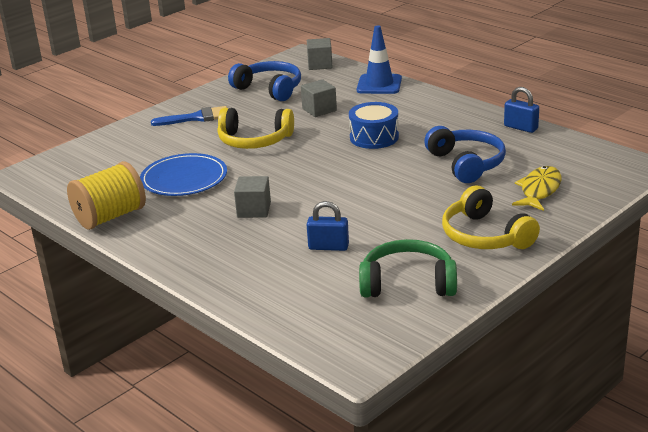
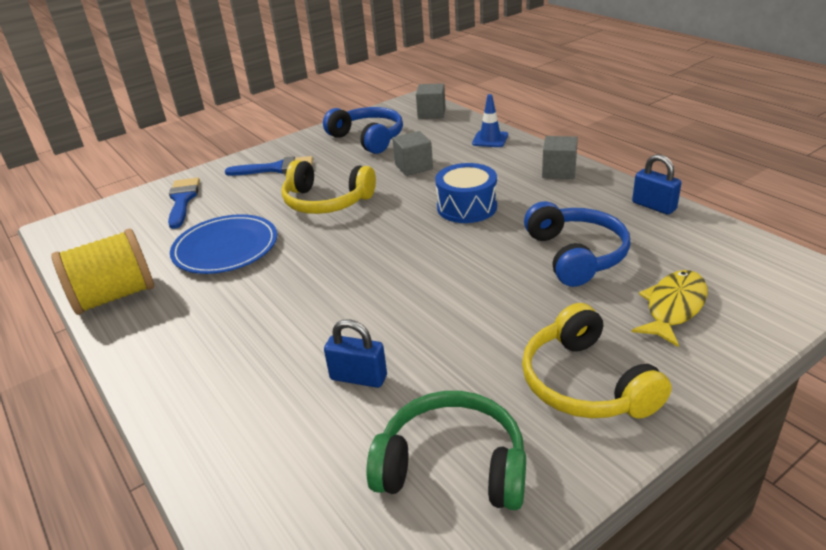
camera: 10 degrees right, 5 degrees up
(124, 147) = (182, 200): none -> blue brush
(254, 210) = (286, 303): grey cube -> grey cube (559, 171)
(379, 84) = (490, 139): blue traffic cone -> blue traffic cone, size x0.66

